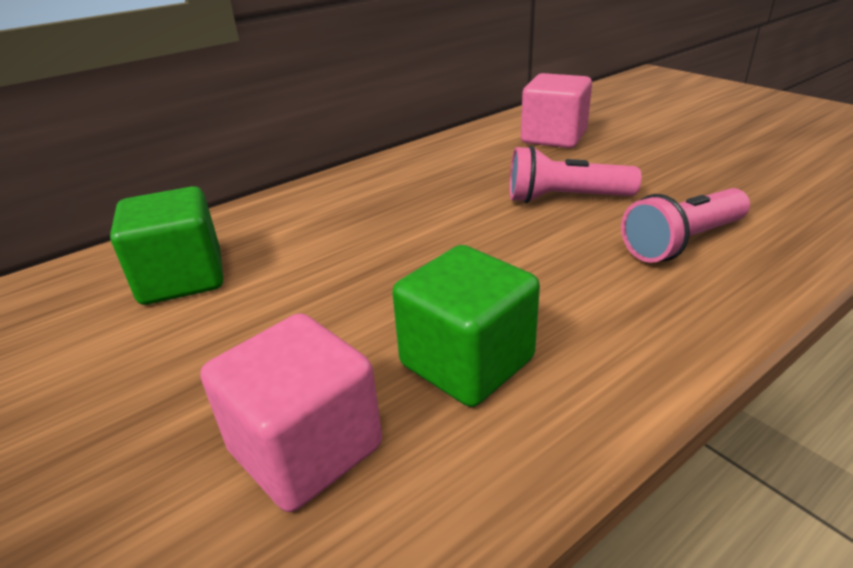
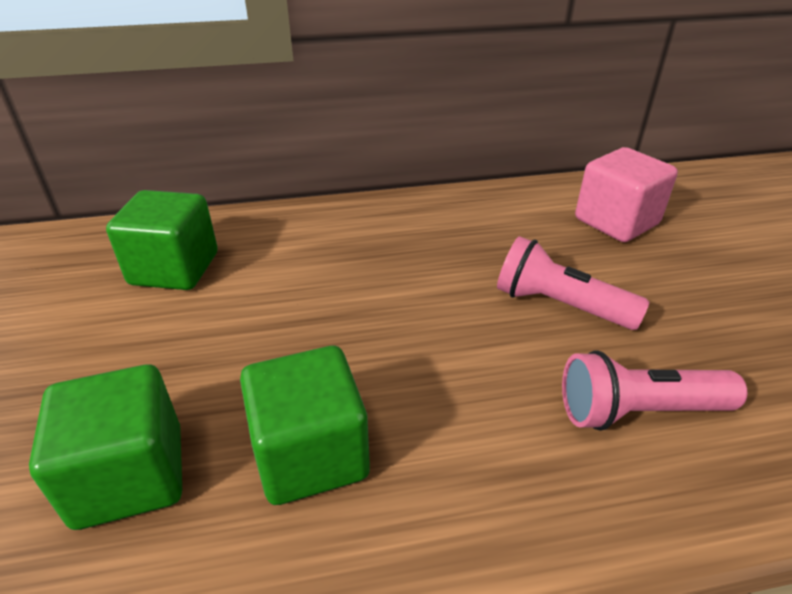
camera: 25 degrees right, 5 degrees up
(306, 448) = (130, 476): pink cube -> green cube

